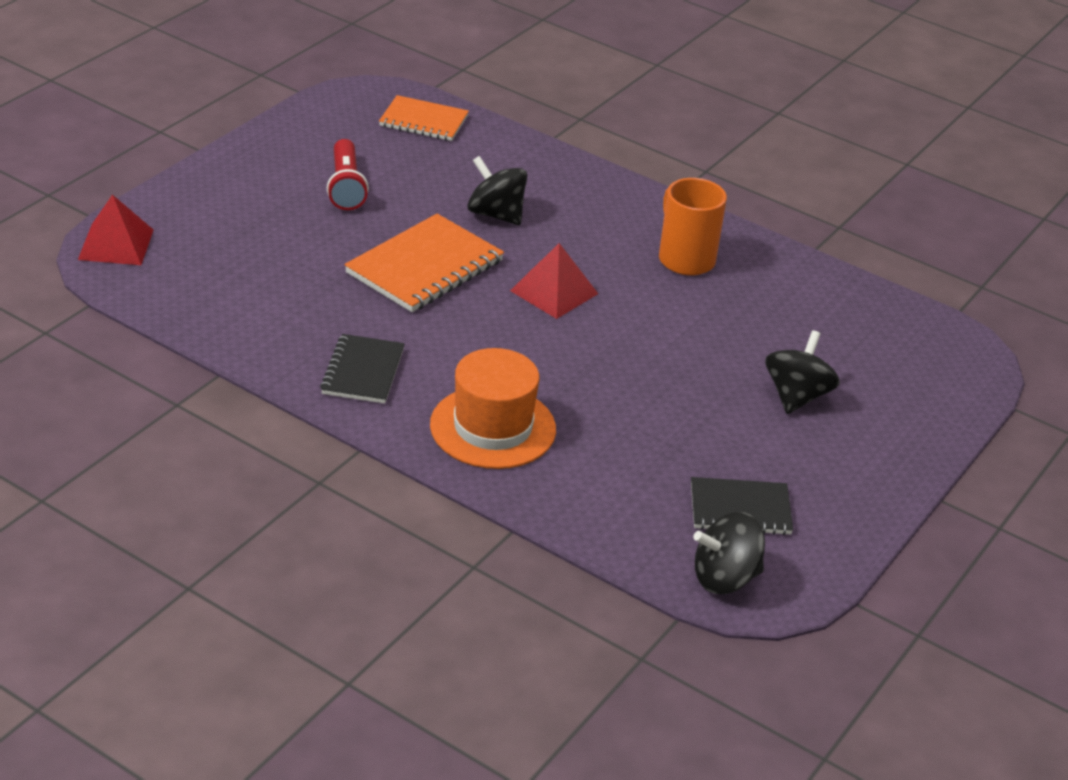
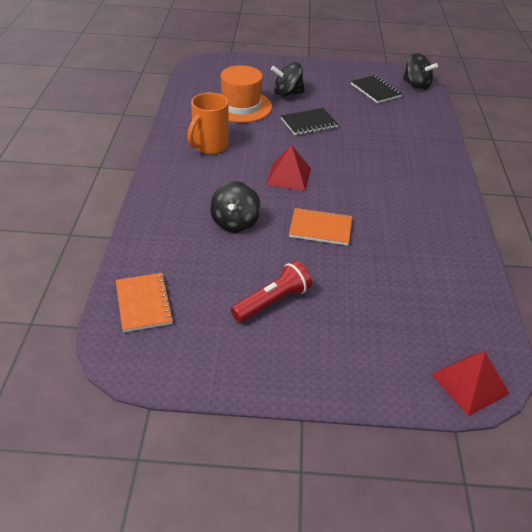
camera: 120 degrees left, 5 degrees up
(363, 371) = (433, 211): black notebook -> black notebook (309, 123)
(424, 267) = (320, 228): orange notebook -> orange notebook, size x0.64
(493, 427) = (414, 159): orange hat -> orange hat (241, 106)

